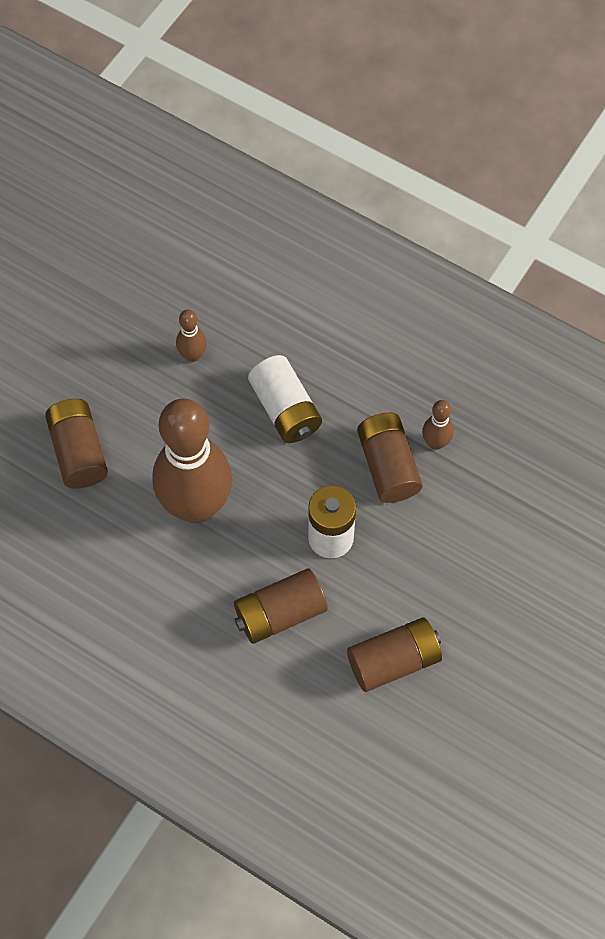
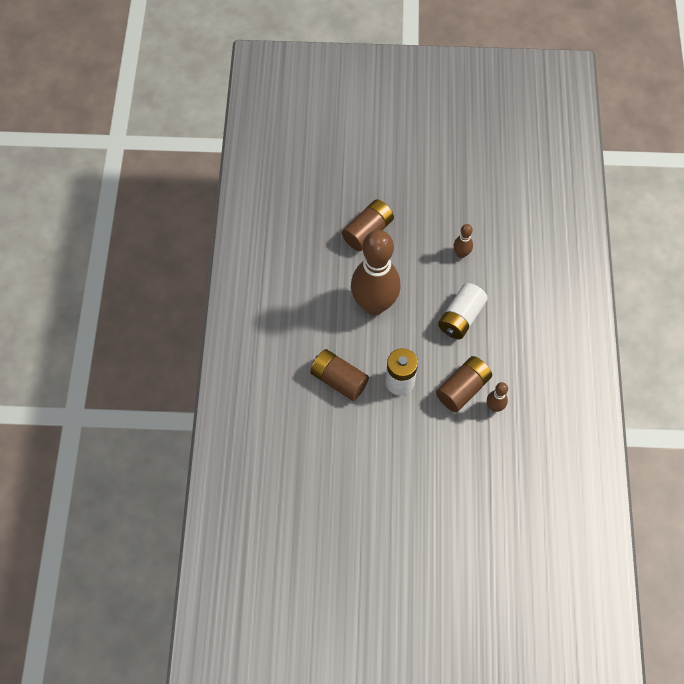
camera: 60 degrees right, 0 degrees up
(394, 661) = (347, 453): brown battery -> none

